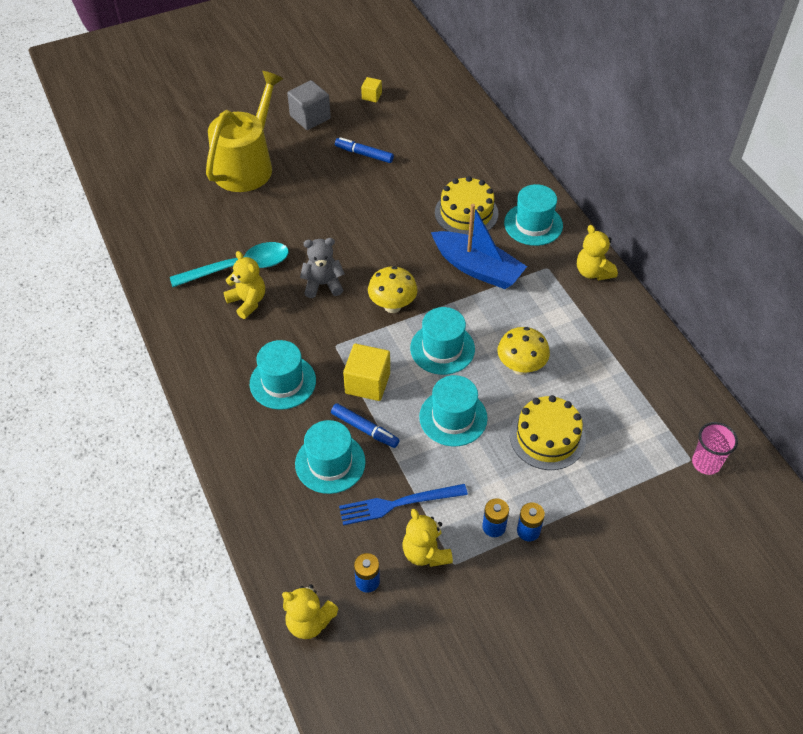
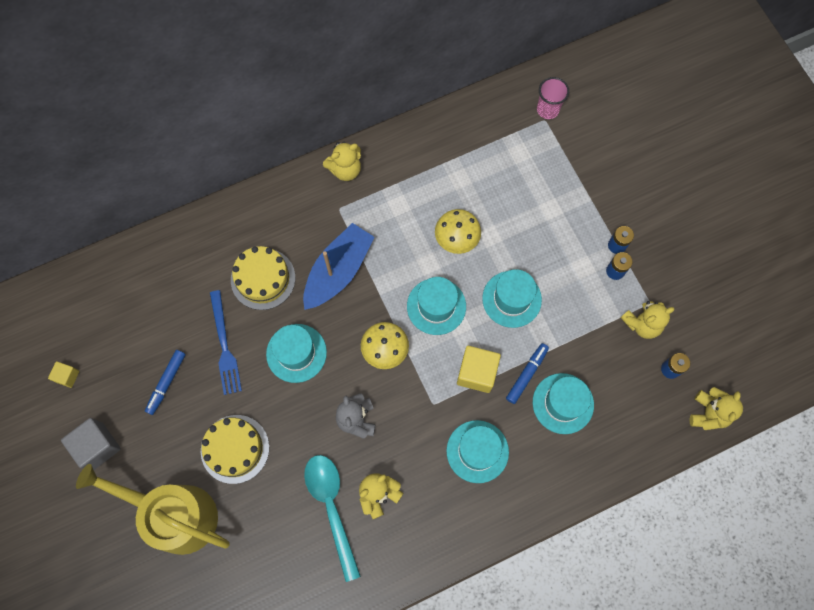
camera: 90 degrees left, 20 degrees up
(398, 504) = (599, 345): blue fork -> blue fork (224, 346)
(533, 224) = (281, 217): turquoise hat -> turquoise hat (296, 353)
(547, 437) = (528, 224): yellow cake -> yellow cake (235, 449)

